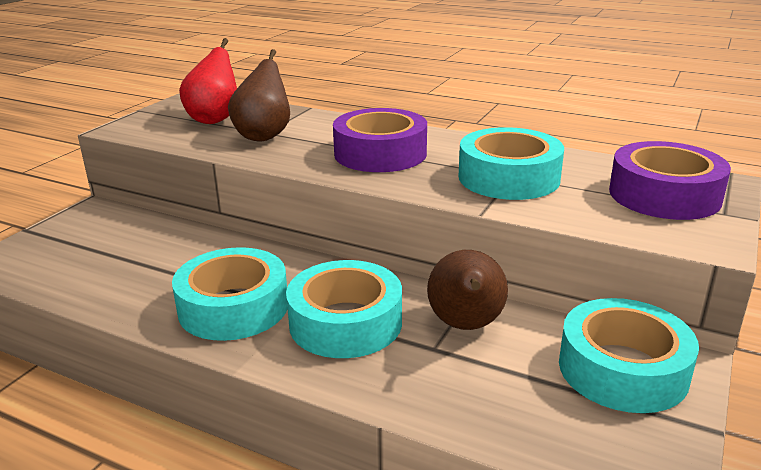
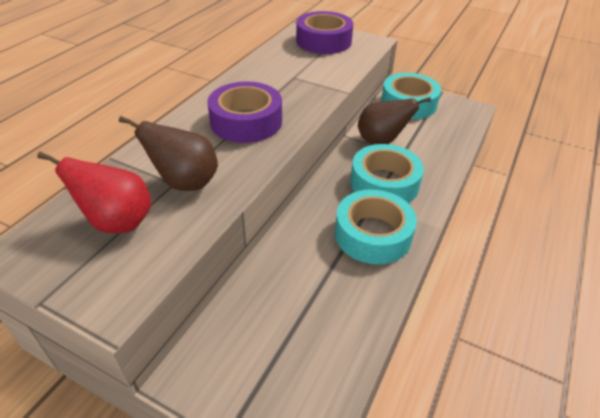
camera: 90 degrees left, 15 degrees up
(508, 178) = (297, 78): turquoise tape -> none

